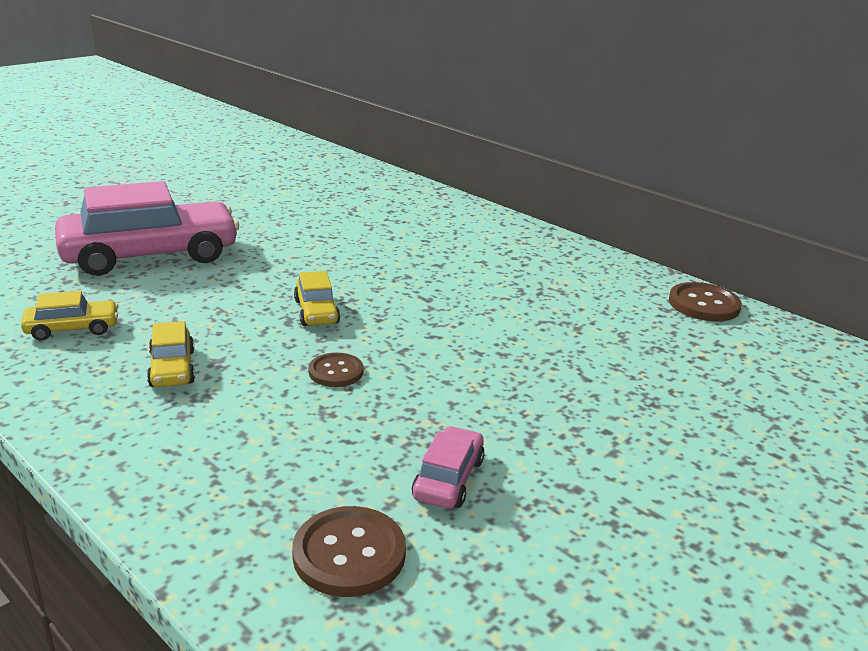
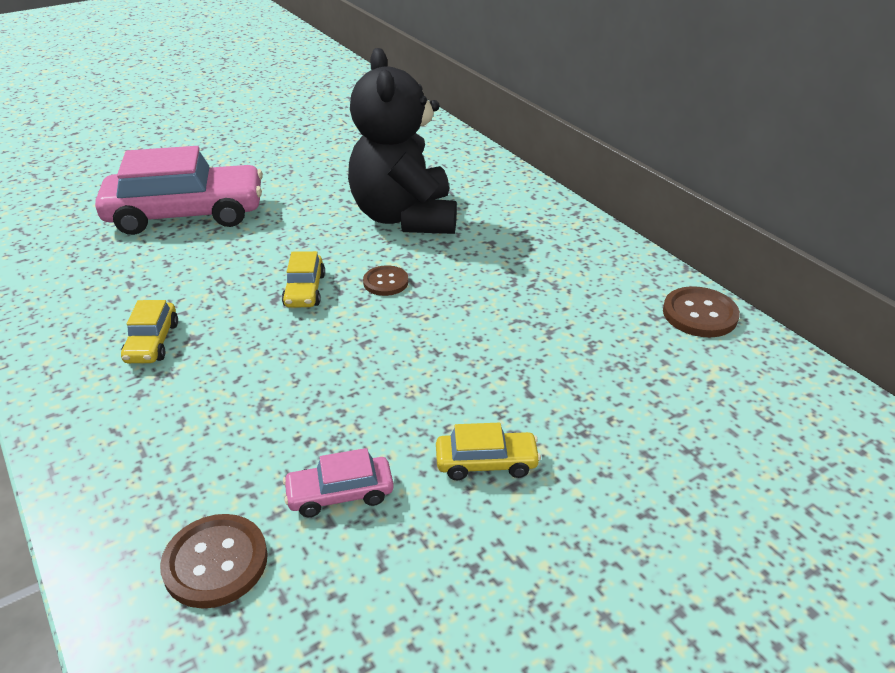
camera: 15 degrees right, 10 degrees up
(72, 329) = (88, 291): yellow car -> yellow car (486, 463)
(336, 372) = (292, 361): brown button -> brown button (386, 282)
(386, 246) = (405, 217): none -> black teddy bear
(448, 479) = (340, 494): pink car -> pink car turned 135 degrees counterclockwise

